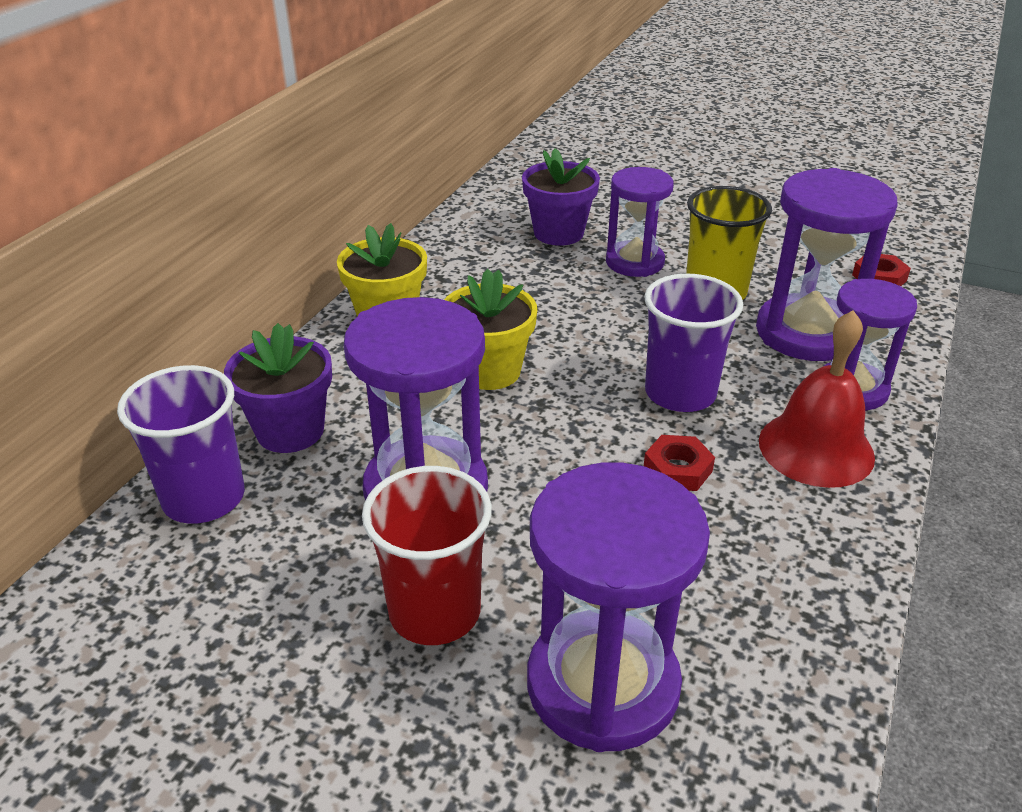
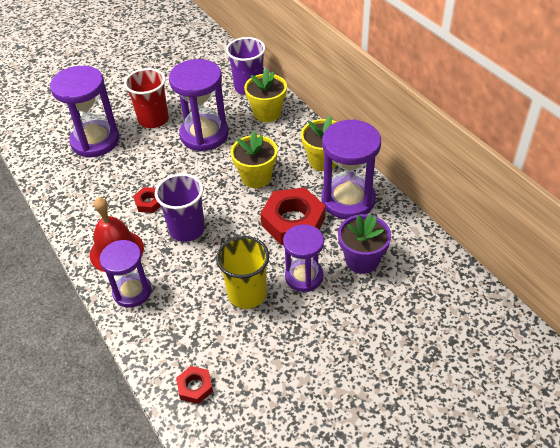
camera: 125 degrees right, 10 degrees up
(290, 431) = (267, 113): purple flower pot -> yellow flower pot
(550, 302) = (293, 221): none -> red nut
(806, 333) = (182, 307): purple hourglass -> purple hourglass (348, 200)

